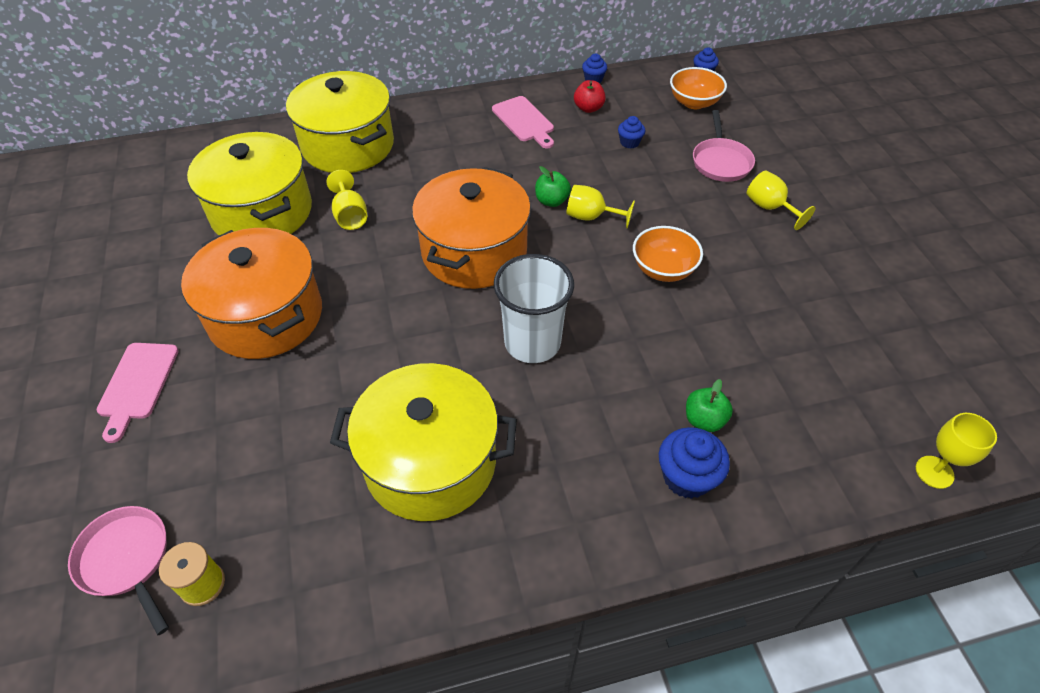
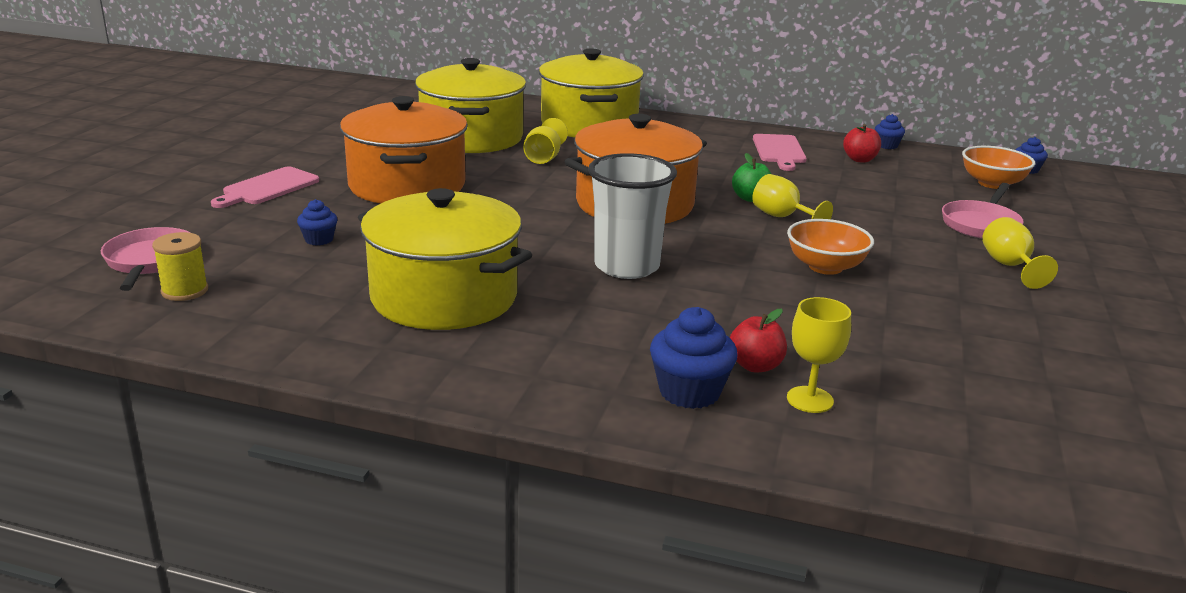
camera: 30 degrees right, 25 degrees down
(629, 142) = (882, 188): blue cupcake -> blue cupcake (319, 239)
(704, 420) = (755, 366): green apple -> red apple
(934, 472) = (1021, 500): yellow goblet -> yellow goblet (810, 400)

